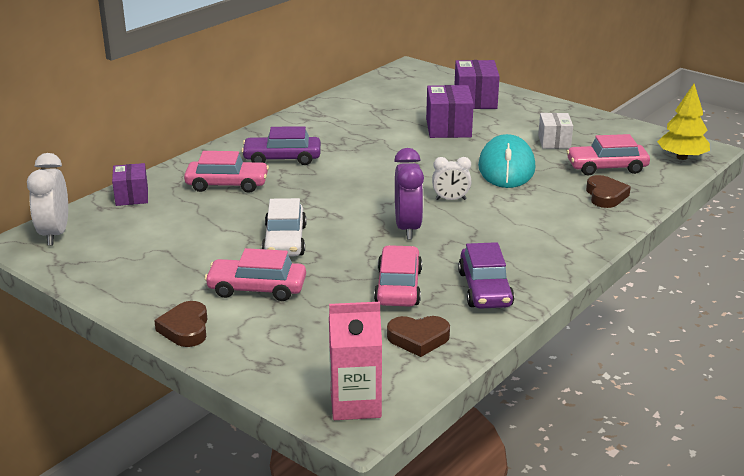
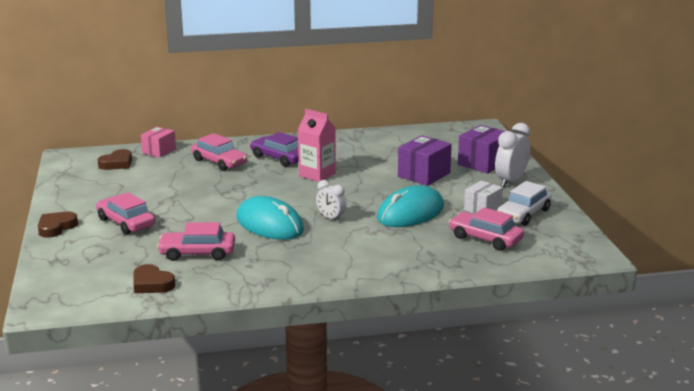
camera: 40 degrees right, 5 degrees down
(55, 234) = (88, 157): white clock -> white clock (510, 181)
(132, 196) = (159, 151): purple box -> pink box
(285, 241) = (188, 204): white car -> white car (523, 214)
(355, 404) = (58, 299): pink carton -> pink carton (317, 175)
(398, 287) = (197, 253): pink car -> pink car turned 135 degrees counterclockwise
(407, 228) = (269, 224): purple clock -> turquoise mouse
(485, 289) = (242, 275): purple car -> none
(605, 196) = (442, 255): brown heart -> brown heart (117, 163)
(682, 157) = (563, 254): yellow tree -> none

